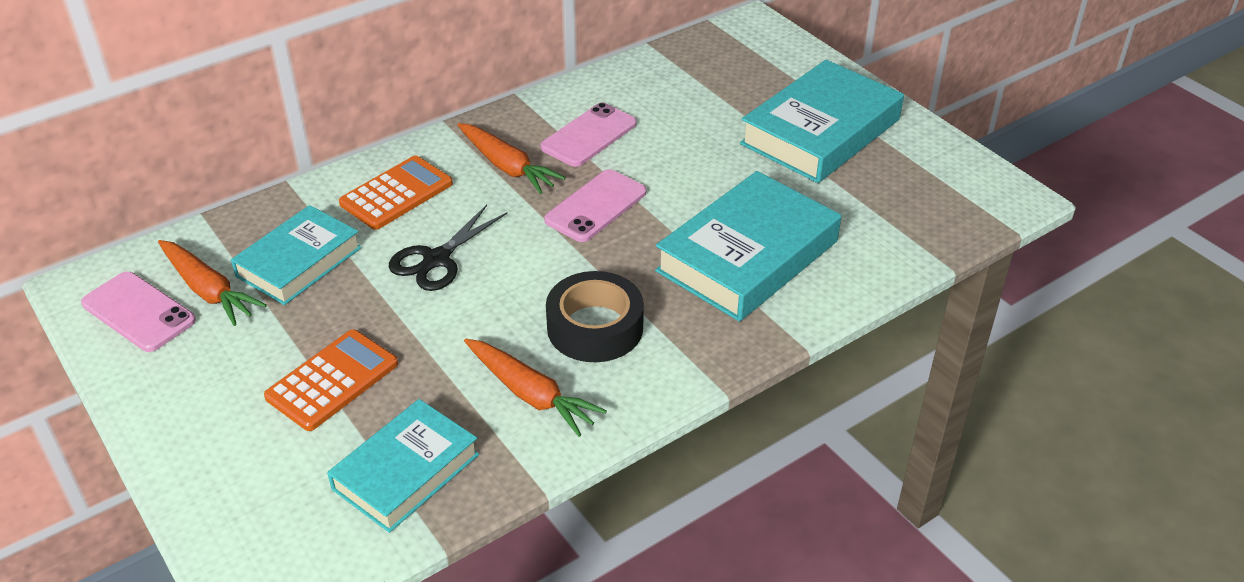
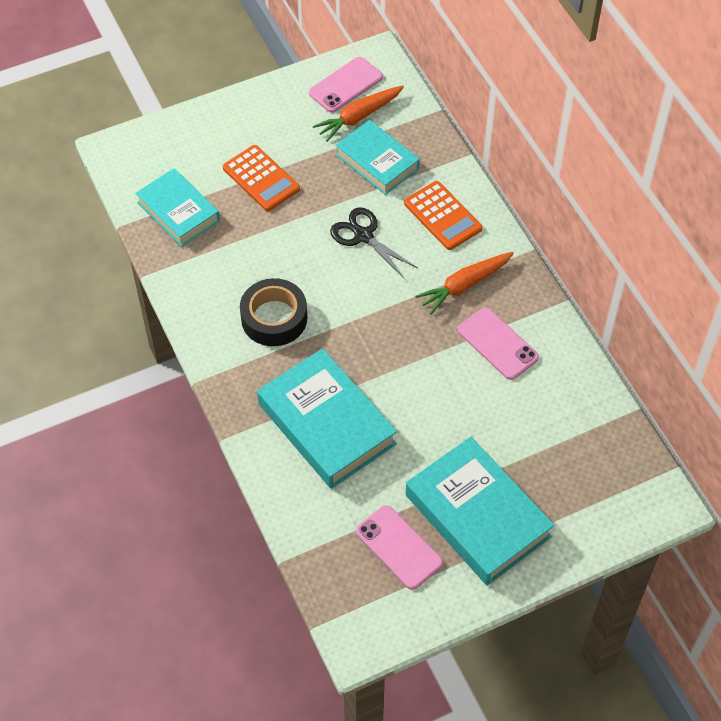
camera: 100 degrees right, 15 degrees up
(531, 394) = (222, 276): orange carrot -> none
(596, 206) = (404, 336): pink phone -> pink phone (399, 547)

